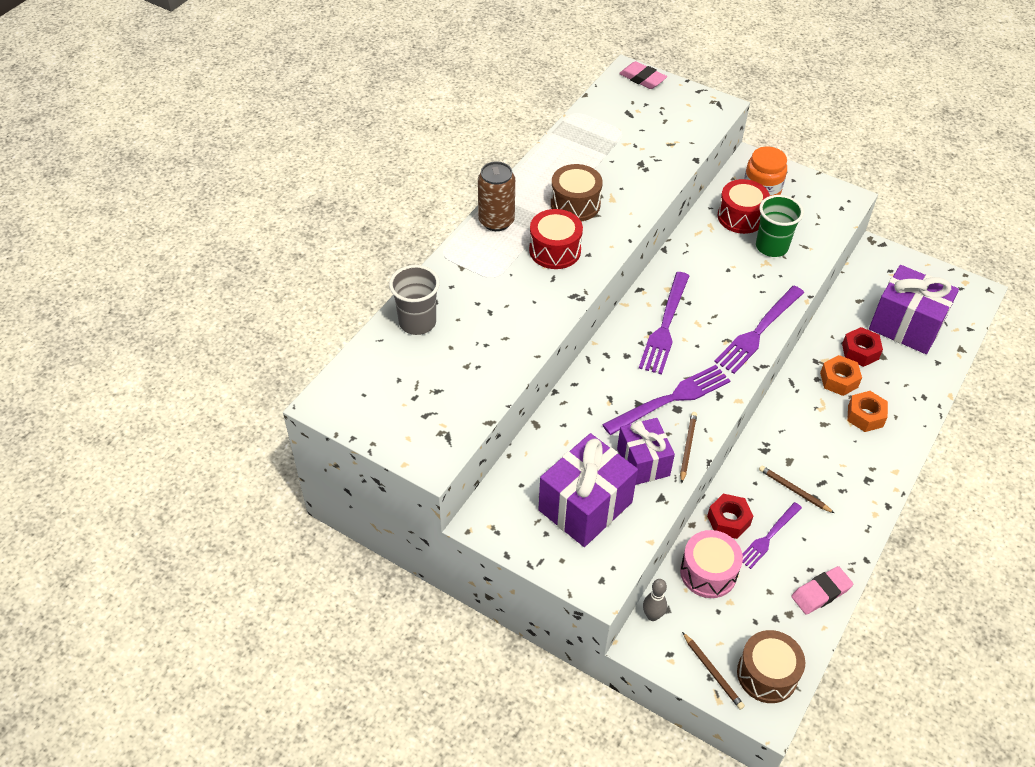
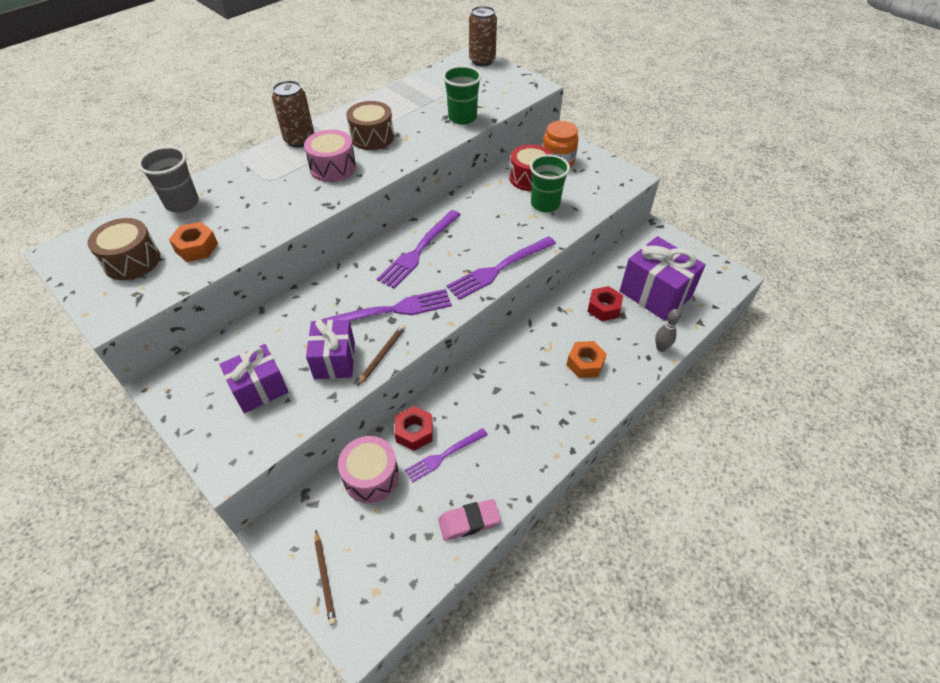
camera: 15 degrees right, 0 degrees up
(555, 250) = (333, 168): red drum -> pink drum
(585, 506) = (260, 389): purple gift -> purple gift, size x0.65
(642, 79) = (482, 61): pink eraser -> brown can
(652, 616) = (298, 506): grey bowling pin -> grey bowling pin (661, 348)
(660, 162) = (462, 118): none -> green cup
(767, 674) = (376, 594): brown drum -> brown drum (132, 261)
(794, 490) = (488, 417): brown pencil -> none
(839, 380) = (574, 328): orange nut -> orange nut (196, 247)

